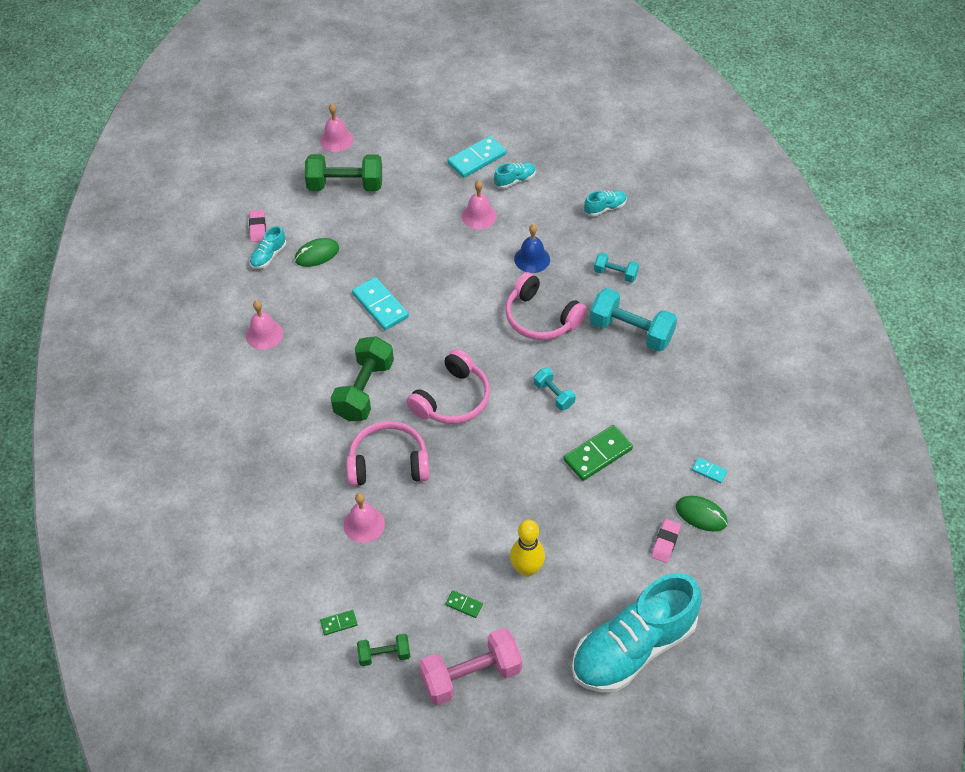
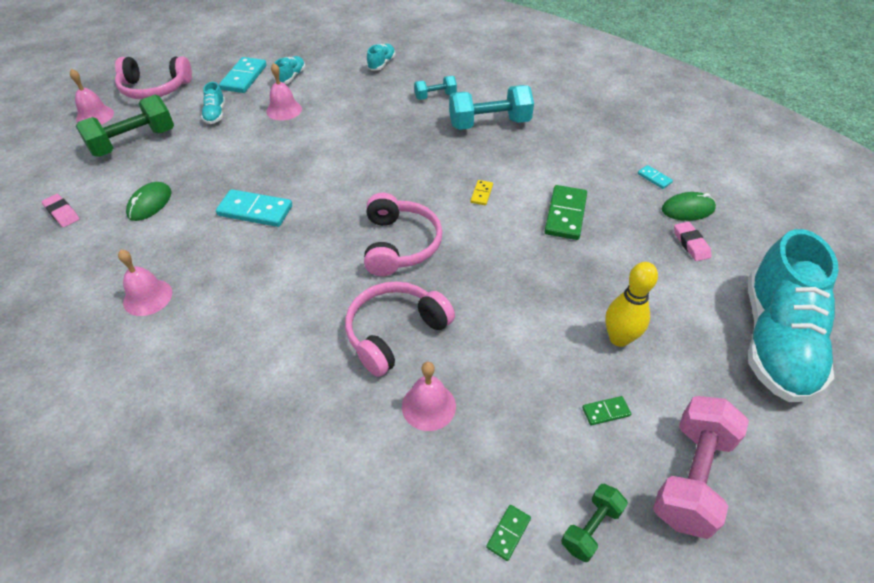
camera: 40 degrees left, 5 degrees down
(268, 256) = (95, 229): turquoise shoe -> turquoise shoe (215, 114)
(364, 390) = (306, 285): green dumbbell -> none
(532, 259) = (359, 116): blue bell -> none
(541, 318) = (410, 149): pink headphones -> pink headphones (155, 88)
(553, 395) = (481, 194): turquoise dumbbell -> yellow domino
(709, 471) = (654, 178): turquoise domino -> turquoise domino turned 60 degrees clockwise

